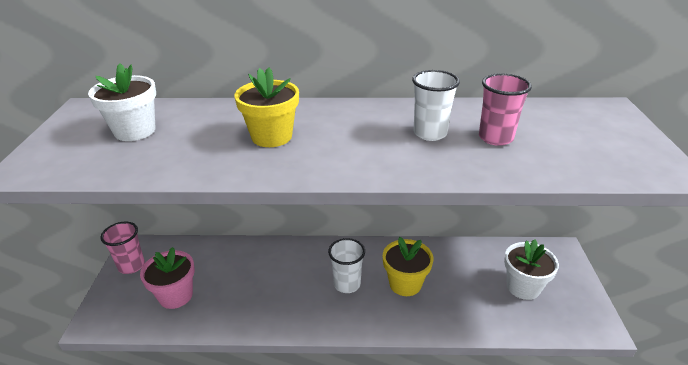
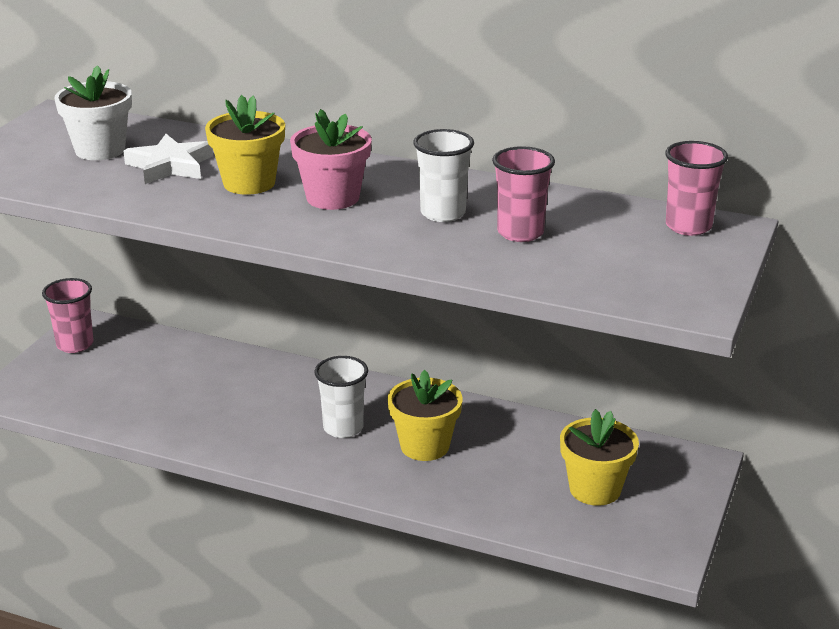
camera: 20 degrees right, 5 degrees down
(175, 295) = (114, 389): pink flower pot -> pink flower pot (332, 197)
(200, 134) = (170, 166): none -> white star
(523, 287) = (595, 489): white flower pot -> yellow flower pot
(588, 112) = (688, 226): none -> pink cup

